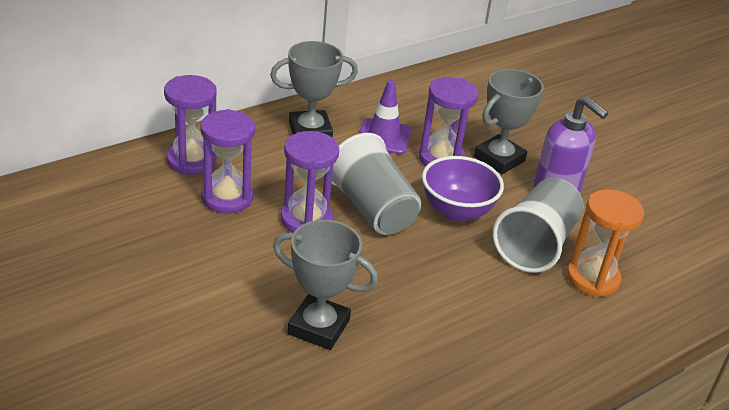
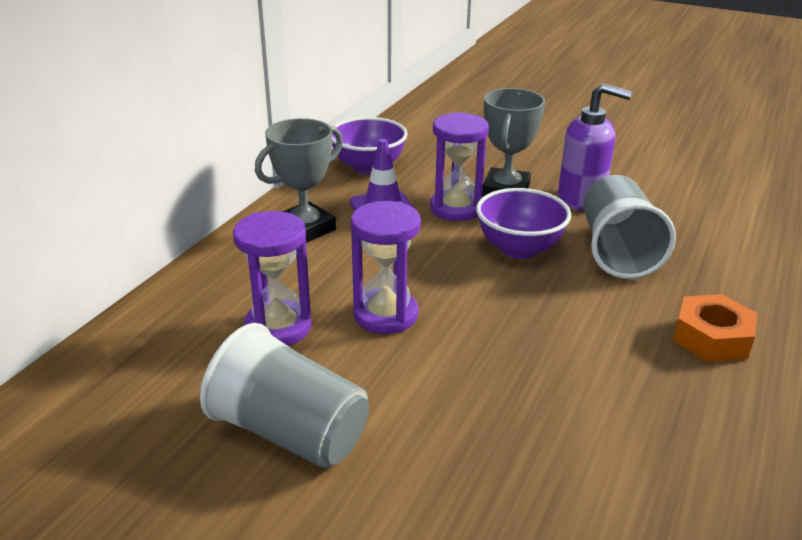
camera: 25 degrees left, 5 degrees down
(191, 160) = (200, 304): purple hourglass -> none
(318, 327) = (511, 422): grey trophy -> none
(372, 209) = (440, 278): grey cup -> grey cup (290, 432)
(406, 97) = (368, 167): none -> purple bowl
(531, 340) = (711, 338): none -> orange nut
(592, 278) = (694, 260): orange hourglass -> none

